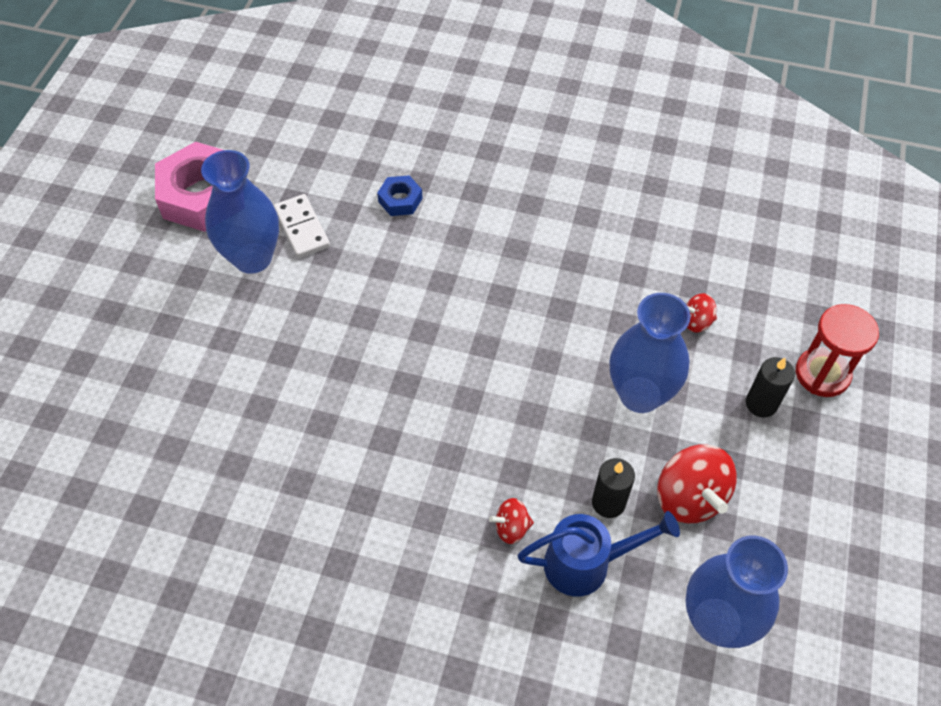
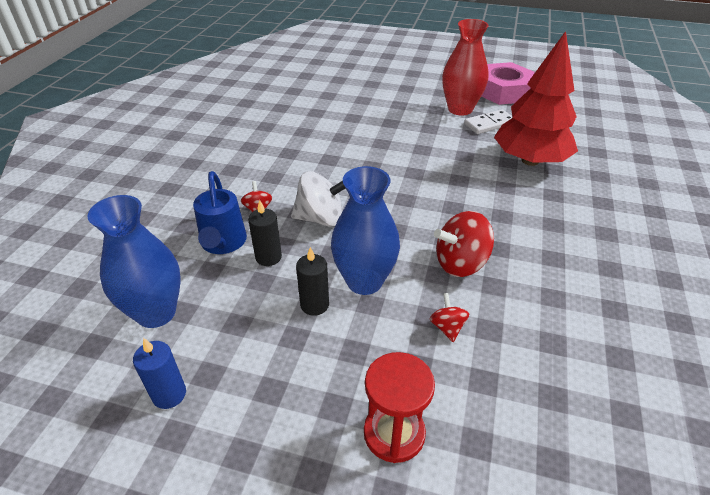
camera: 90 degrees right, 15 degrees down
(252, 258) = (460, 109): blue vase -> red vase
(400, 200) = (530, 160): blue nut -> red tree
(528, 444) = (321, 218): none -> white spinning top
(689, 497) = (264, 305): red spinning top -> red spinning top (460, 263)
(761, 404) = (355, 369): black candle -> black candle (314, 305)
(822, 577) = (169, 394): none -> blue candle

